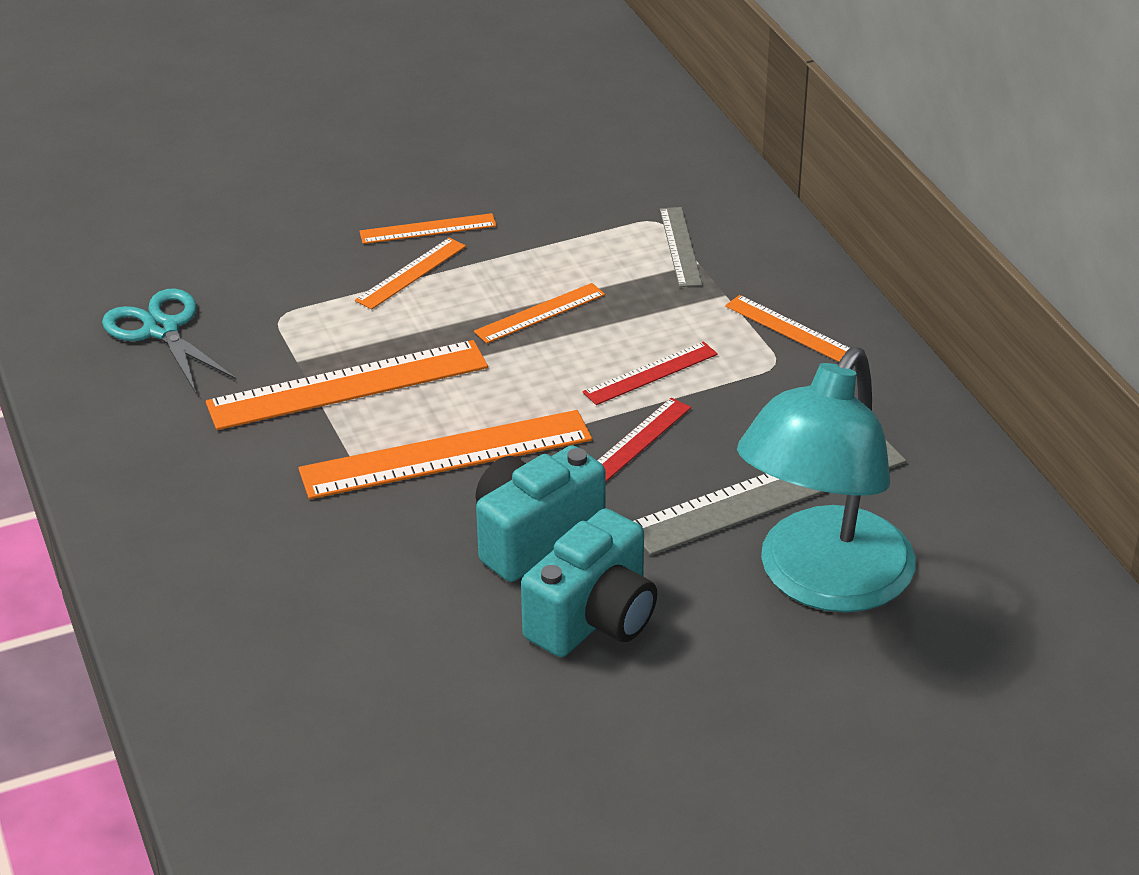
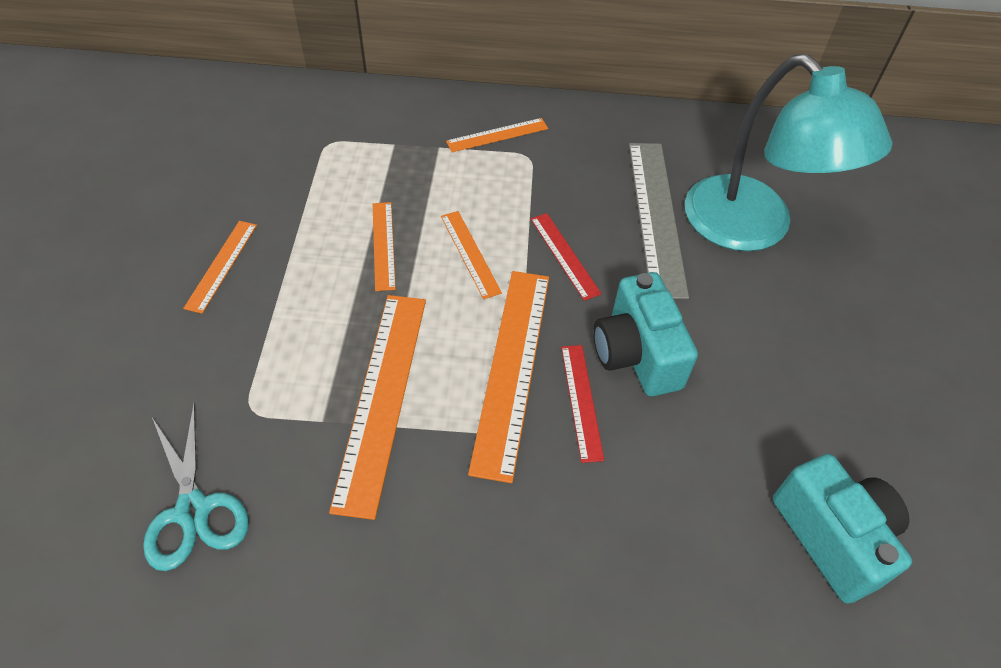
camera: 65 degrees left, 15 degrees up
(162, 329) = (193, 510): turquoise scissors -> turquoise scissors turned 105 degrees counterclockwise
(411, 273) = (269, 298): orange ruler -> orange ruler (470, 253)
(594, 618) = (739, 356): turquoise camera -> turquoise camera (832, 537)
(650, 373) = (496, 217): red ruler -> red ruler (581, 401)
(680, 246) = (369, 144): grey ruler -> none

